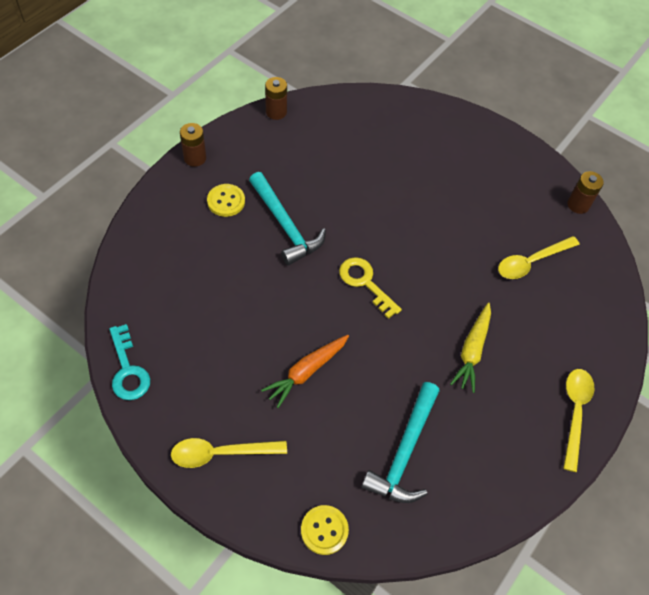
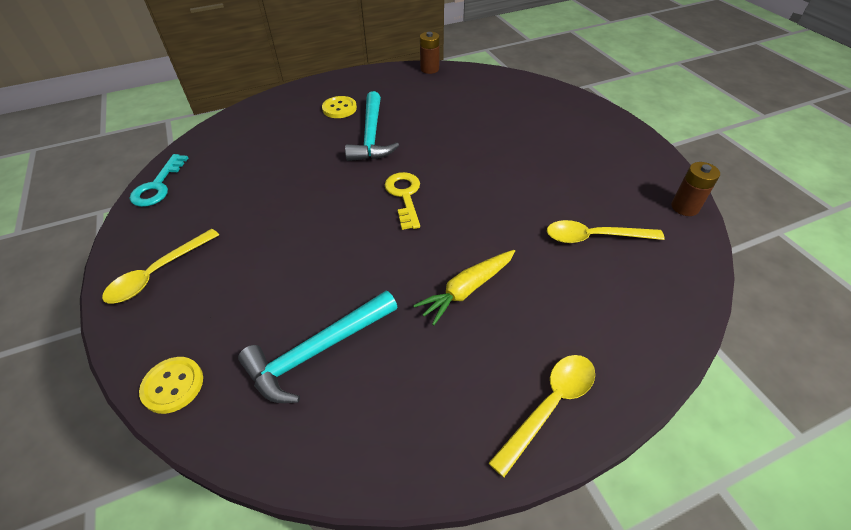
camera: 35 degrees right, 10 degrees down
(195, 158) = (342, 79): brown battery -> none
(221, 453) = (158, 273): yellow spoon -> yellow spoon turned 75 degrees counterclockwise
(306, 371) = (290, 242): orange carrot -> none

